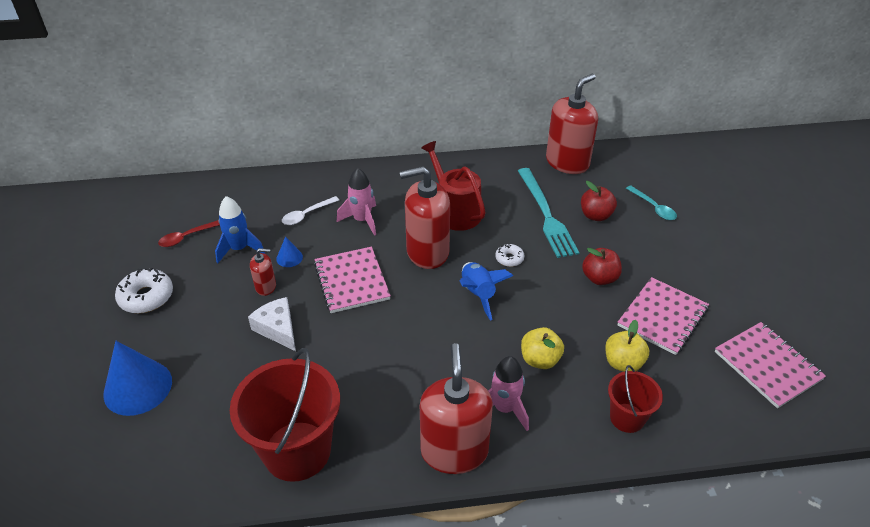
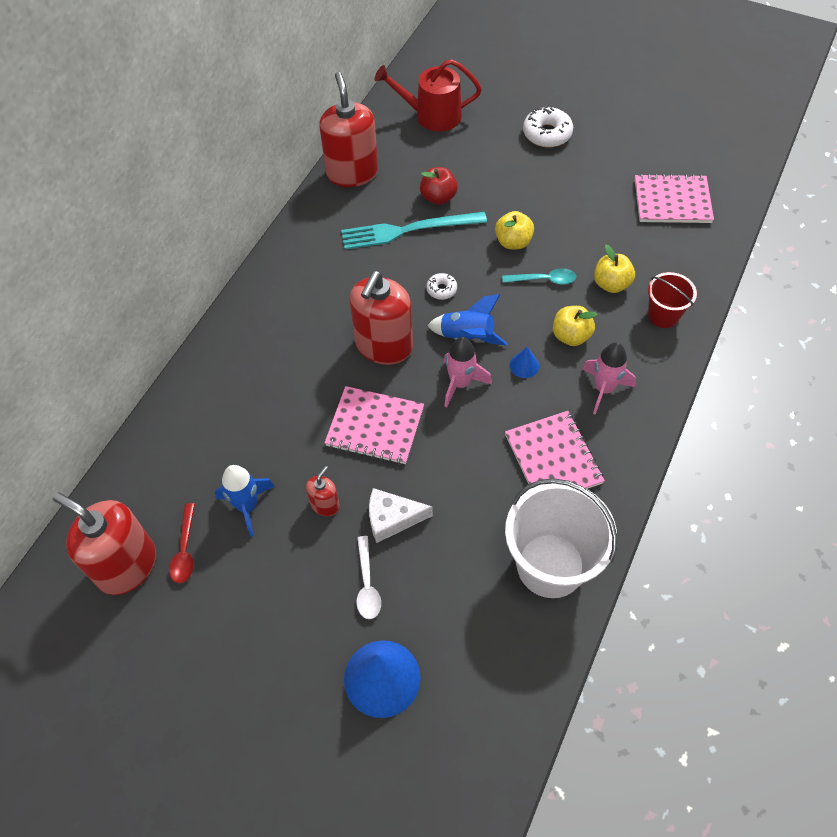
camera: 55 degrees left, 15 degrees up
(146, 297) = (253, 626): white donut -> white donut (547, 134)
(289, 258) = (298, 465): blue cone -> blue cone (524, 365)
(297, 451) = (550, 565): red bucket -> white bucket
(306, 215) = (244, 420): white spoon -> white spoon (367, 584)
(362, 220) = (295, 376): pink rocket -> pink rocket (460, 383)
(454, 451) = (623, 447): red soap dispenser -> red soap dispenser (127, 565)
(455, 211) = (346, 294): red watering can -> red watering can (432, 115)
(546, 215) = (408, 230): turquoise fork -> turquoise fork turned 150 degrees clockwise
(599, 278) = (513, 242): red apple -> yellow apple
(653, 208) = (461, 153): turquoise spoon -> turquoise spoon (544, 280)
(662, 317) = (584, 229): pink notebook -> pink notebook (553, 459)

